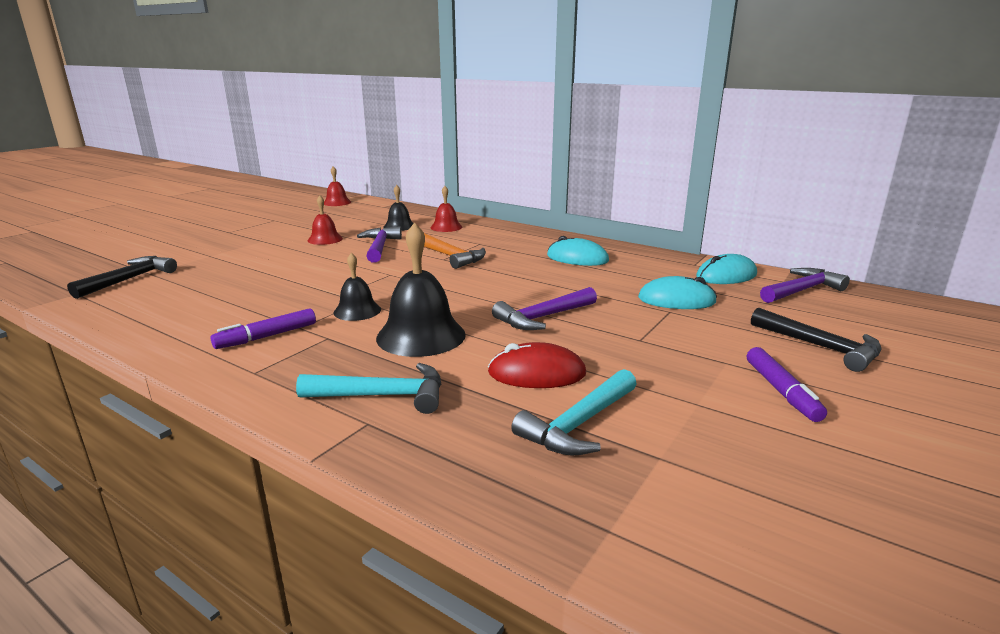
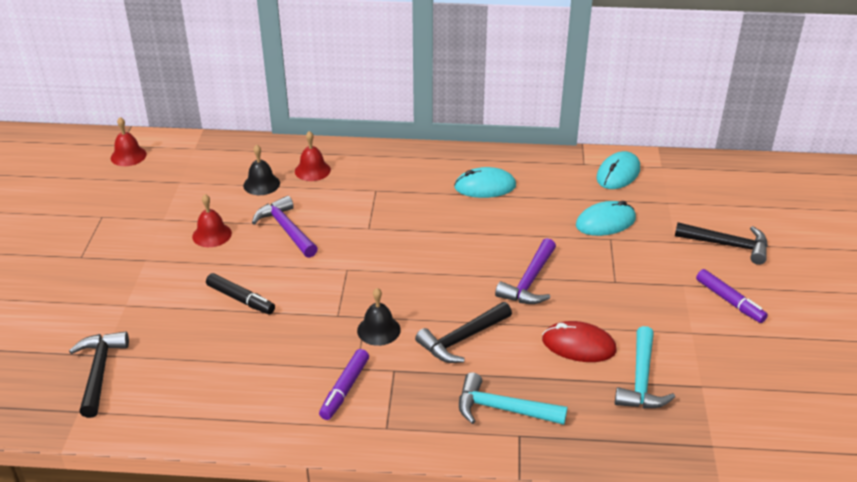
camera: 30 degrees left, 15 degrees up
(286, 270) = (240, 299): none -> black marker
(383, 396) = (503, 409): turquoise hammer -> turquoise hammer turned 135 degrees counterclockwise
(421, 336) = (462, 339): black bell -> black hammer
(452, 257) = (373, 222): orange hammer -> none
(537, 373) = (578, 345): red mouse -> red mouse turned 45 degrees clockwise
(801, 290) = (681, 177): purple hammer -> none

